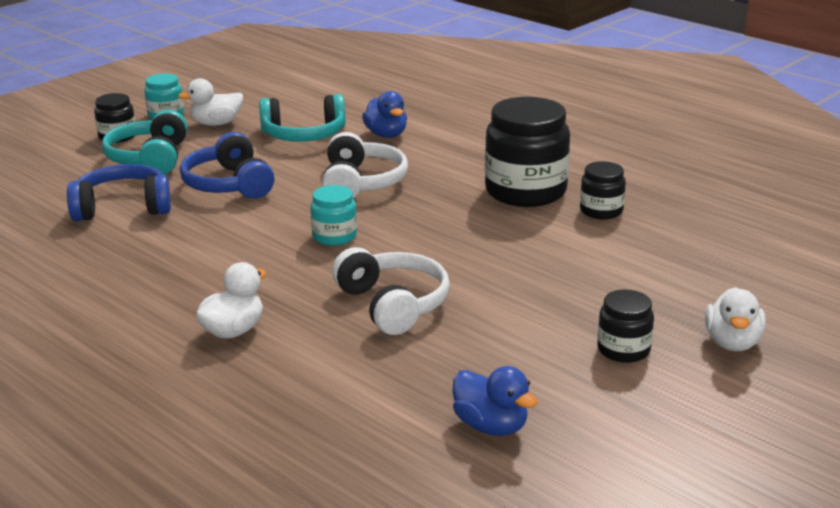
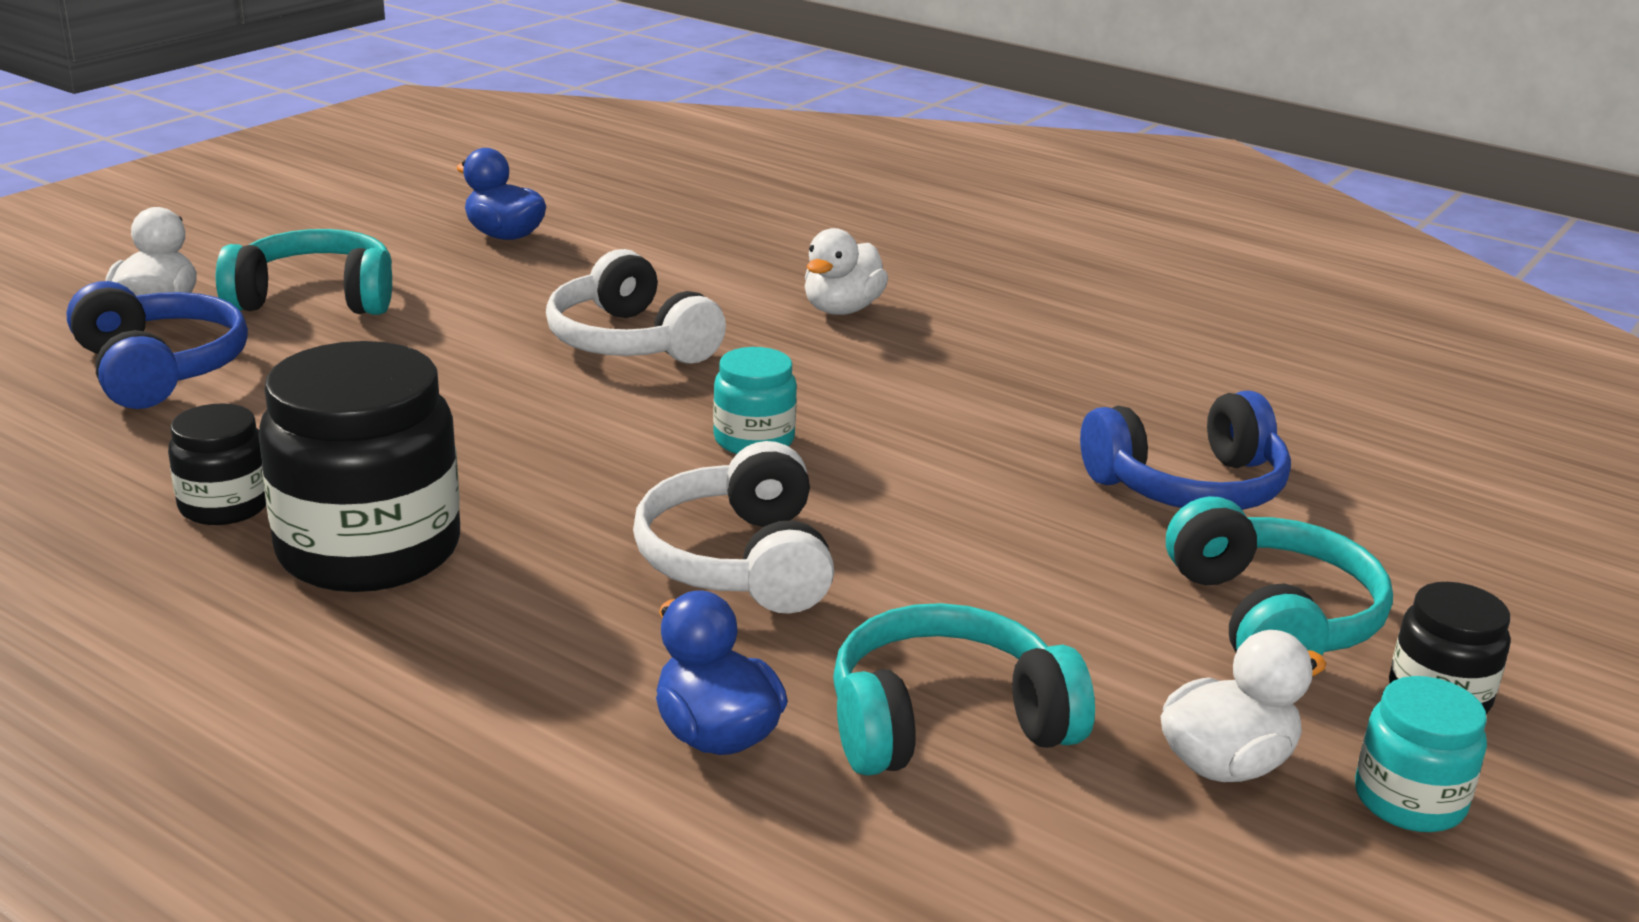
camera: 170 degrees right, 0 degrees up
(229, 184) = (1027, 548): blue headphones -> blue headphones (159, 369)
(623, 350) = (315, 298): black jar -> turquoise headphones

